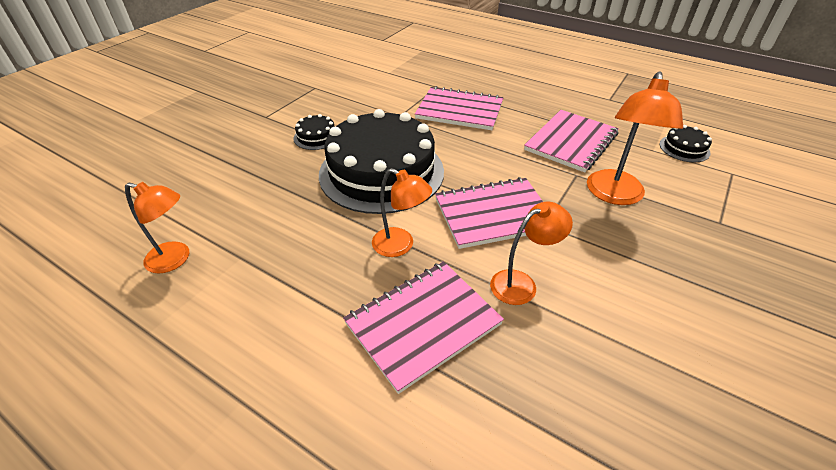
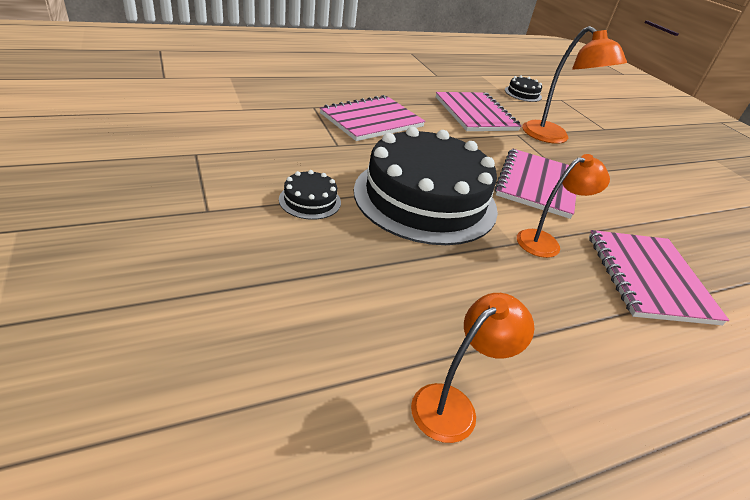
camera: 60 degrees left, 5 degrees down
(521, 283) = (624, 216): orange lamp -> none

